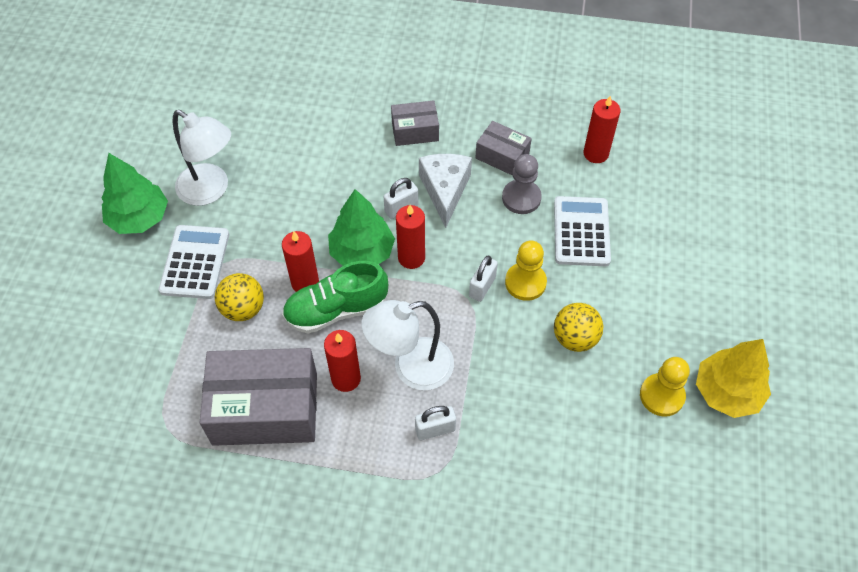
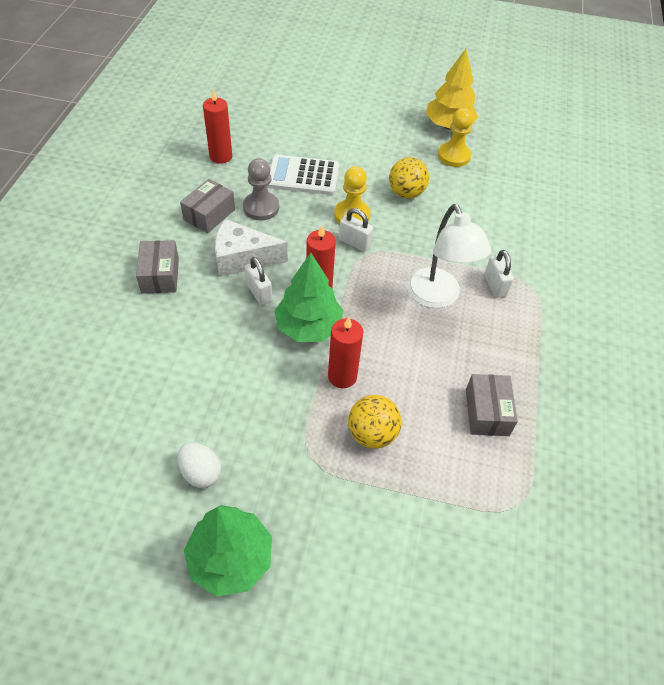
camera: 90 degrees left, 5 degrees down
(195, 262) = (306, 486): white calculator -> none
(211, 190) = (201, 472): white lamp -> white egg
(265, 408) = (487, 412): grey box -> grey box, size x0.51
(336, 310) = (376, 351): green shoe -> none
(346, 378) = (450, 346): red candle -> none

